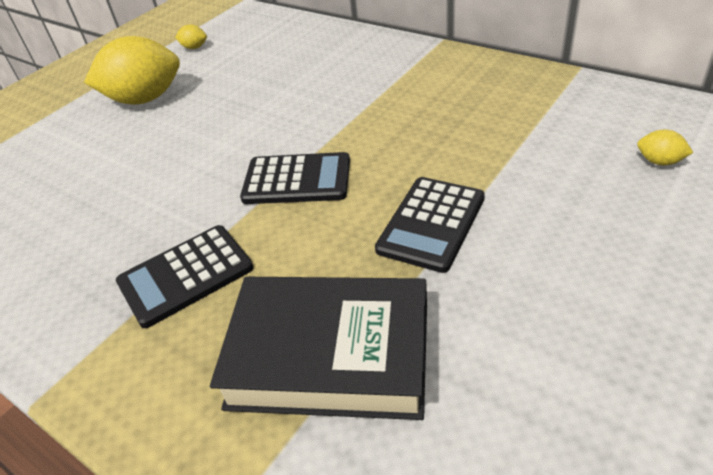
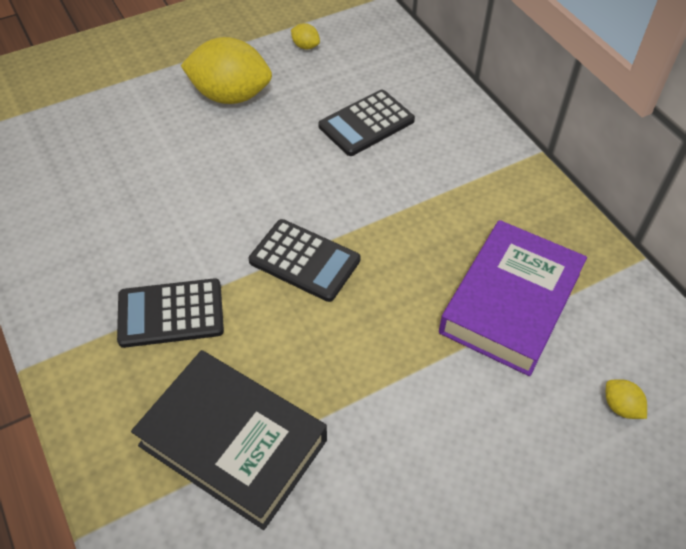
camera: 20 degrees right, 10 degrees up
(431, 224) = (382, 366): black calculator -> black calculator (366, 123)
(505, 134) = (510, 303): none -> purple book

